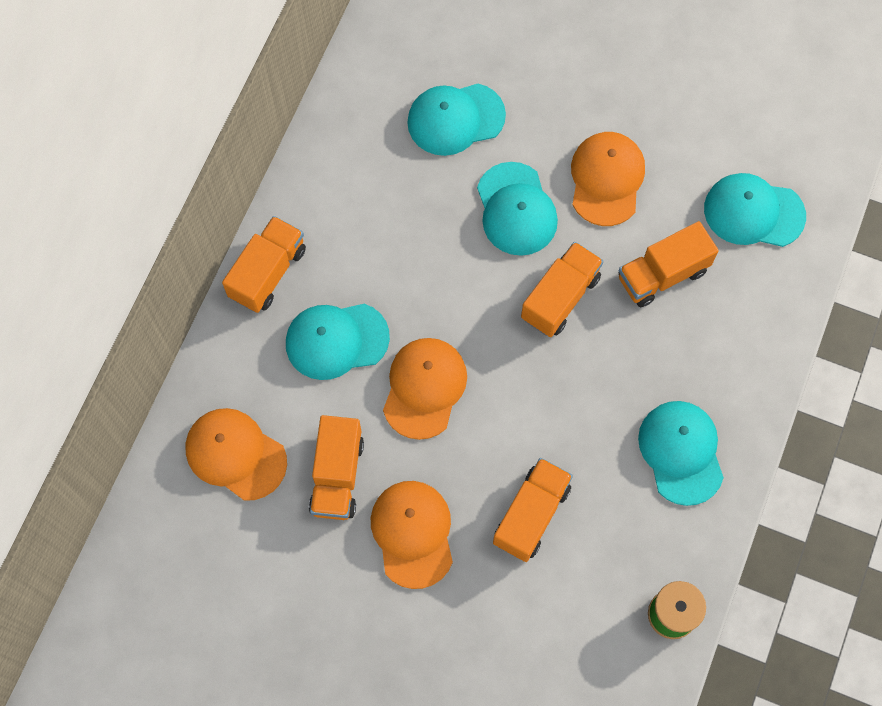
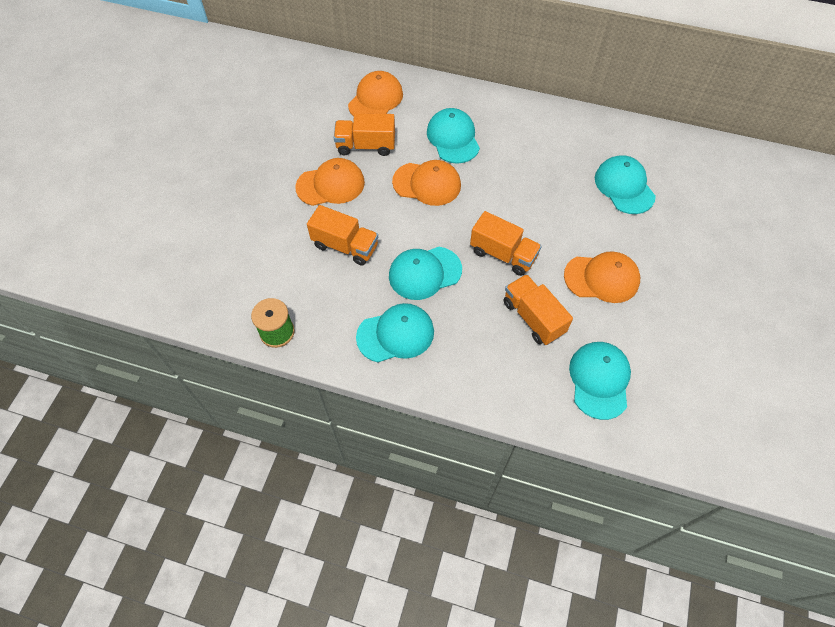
camera: 85 degrees right, 10 degrees down
(268, 273) = (492, 103): orange truck -> none
(516, 209) = (564, 225): turquoise cap -> turquoise cap (425, 273)

